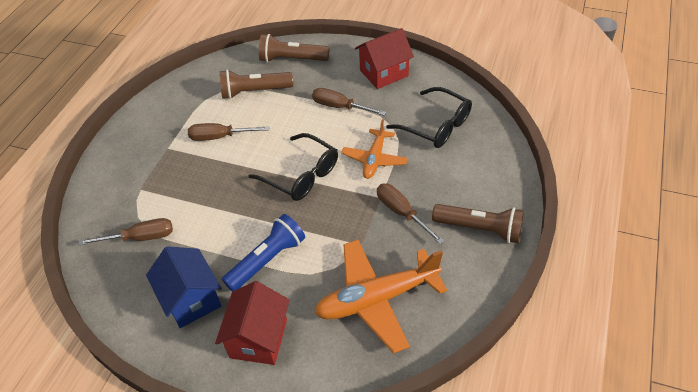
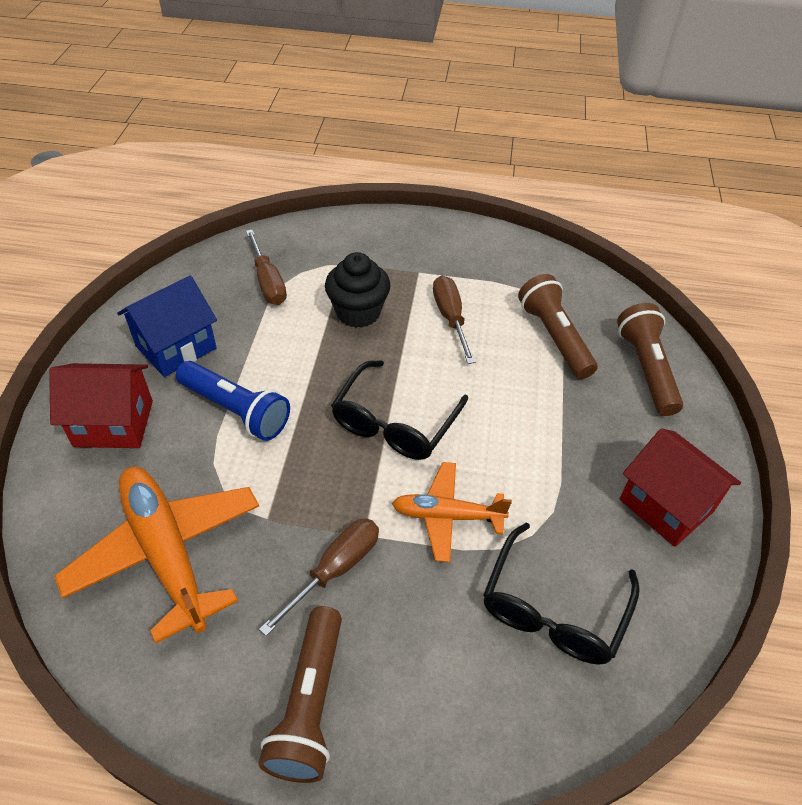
camera: 75 degrees right, 0 degrees up
(195, 185) = (358, 312): none -> black cupcake
(340, 107) = (555, 450): brown screwdriver -> none

